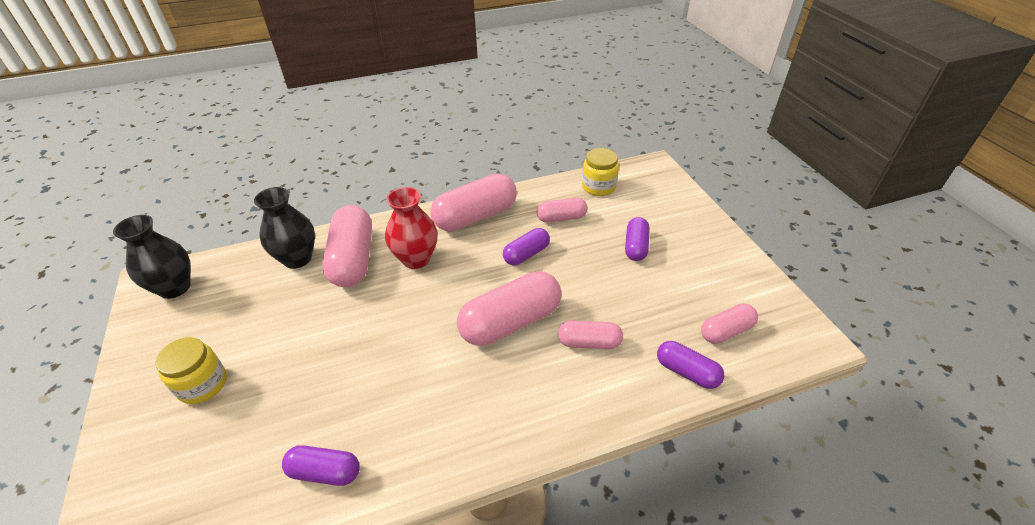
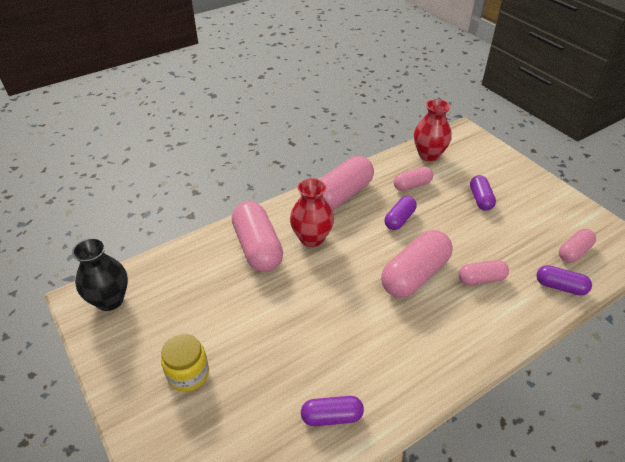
camera: 15 degrees left, 0 degrees up
(297, 258) = (208, 255): black vase -> none
(598, 187) = (429, 155): yellow jar -> red vase

